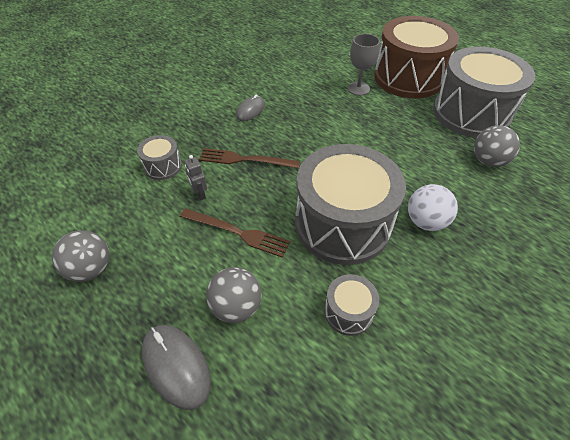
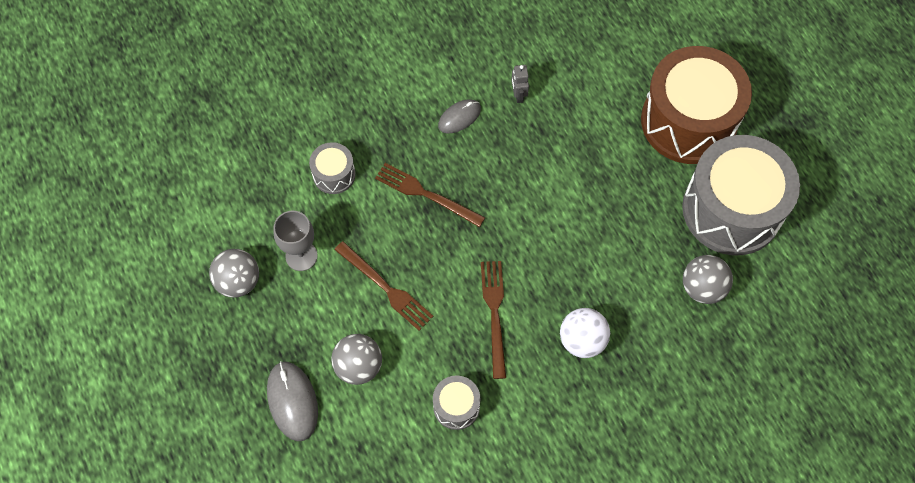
camera: 20 degrees right, 15 degrees up
(199, 194) = (362, 226): grey robot -> grey robot (518, 95)
(342, 224) = (494, 314): grey drum -> brown fork
(358, 89) = (611, 121): grey goblet -> grey goblet (301, 256)

